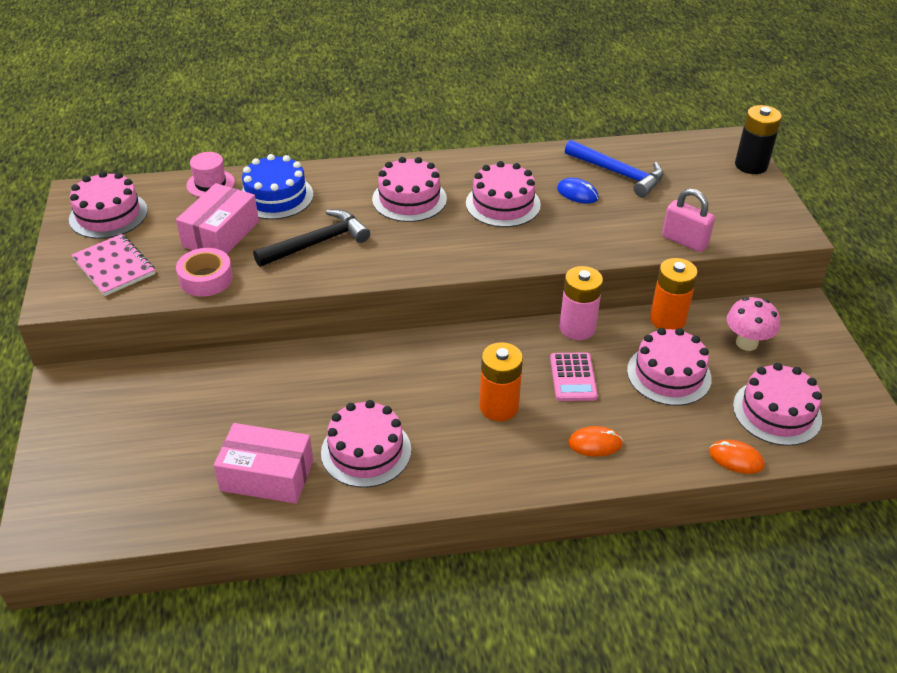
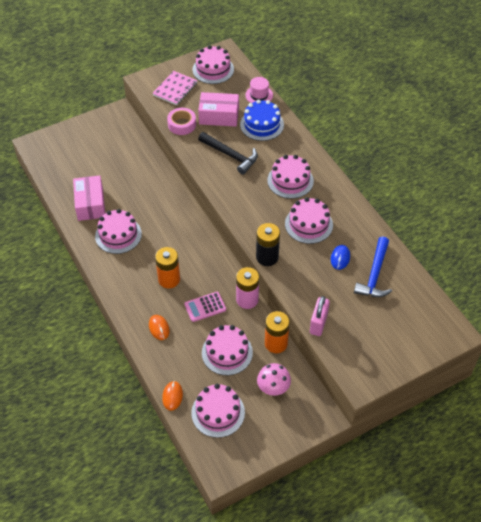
camera: 70 degrees right, 10 degrees up
(751, 165) = (429, 348): black battery -> black battery (267, 257)

